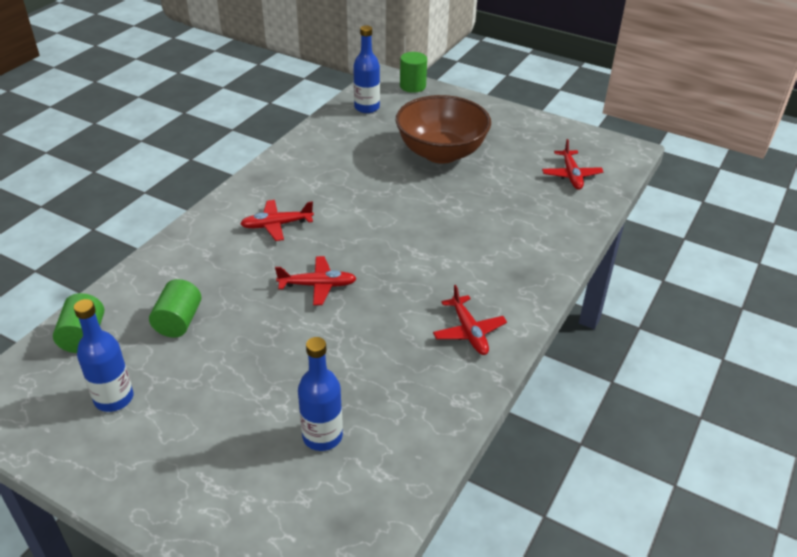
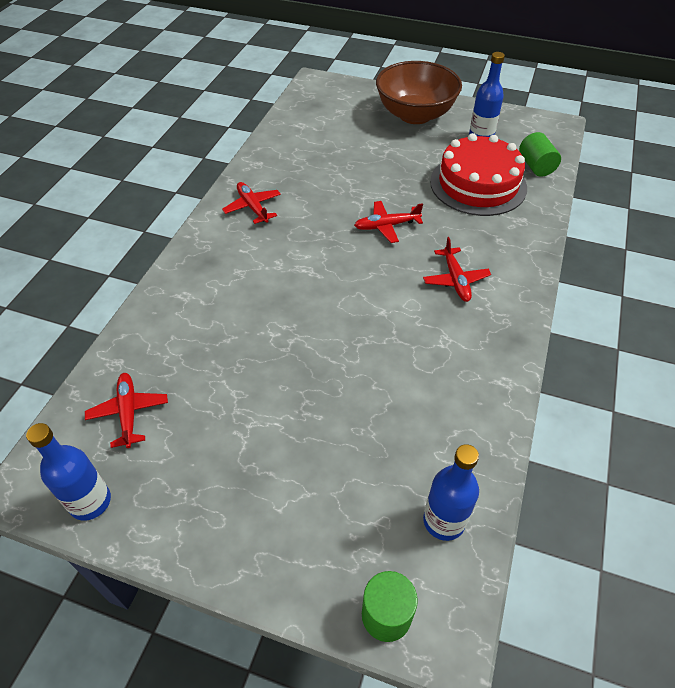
camera: 170 degrees right, 10 degrees up
(178, 321) = (478, 184): green cylinder -> red cake
(277, 225) = (455, 279): red plane -> red plane turned 105 degrees clockwise
(322, 436) = (340, 136): blue bottle -> blue bottle (90, 502)
(441, 153) = (305, 426): brown bowl -> brown bowl (415, 115)

